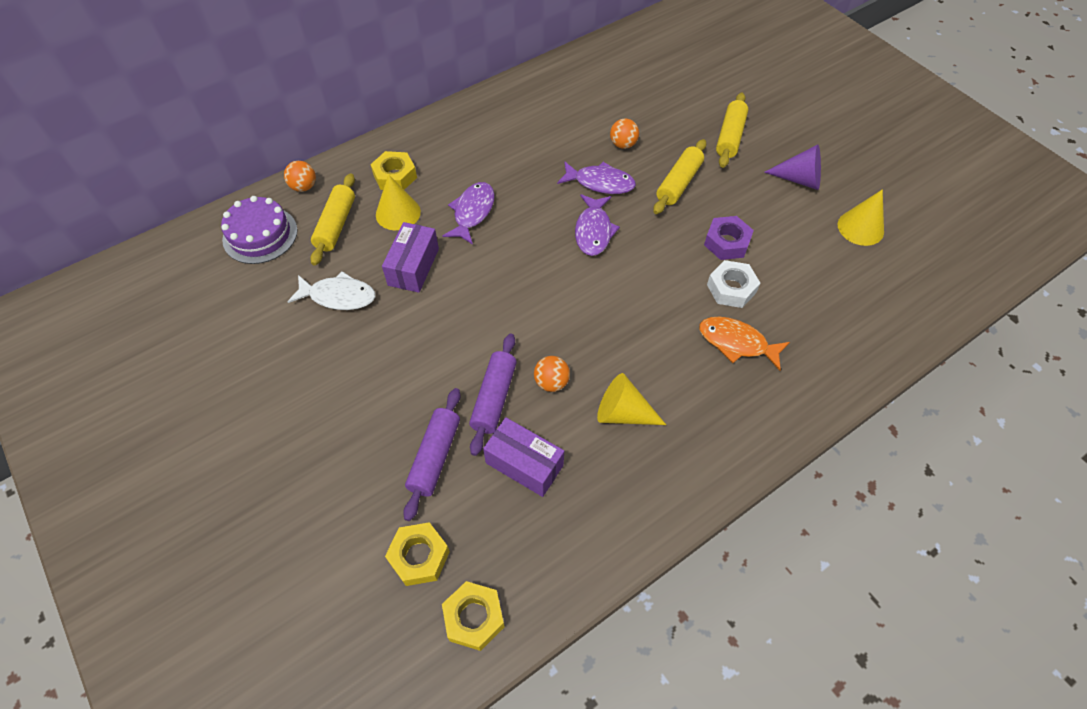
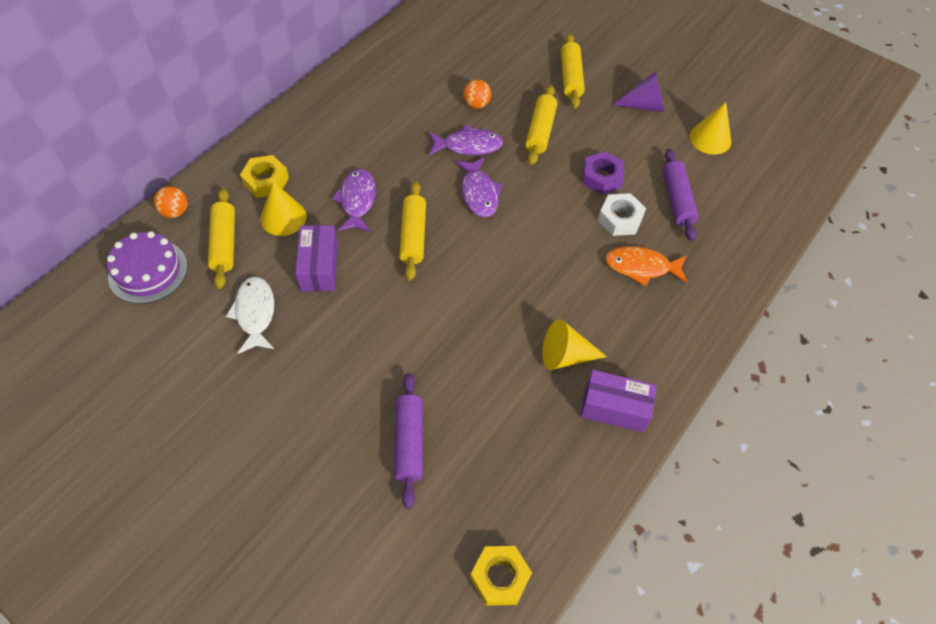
camera: 20 degrees left, 0 degrees up
(338, 296) = (255, 313): white fish -> white fish turned 90 degrees counterclockwise
(419, 556) = (429, 538): yellow nut -> none
(494, 398) = (444, 373): purple rolling pin -> purple rolling pin (677, 200)
(513, 258) = (413, 236): none -> yellow rolling pin
(524, 464) = (494, 426): purple box -> purple box (614, 408)
(551, 382) = (491, 344): orange ball -> none

